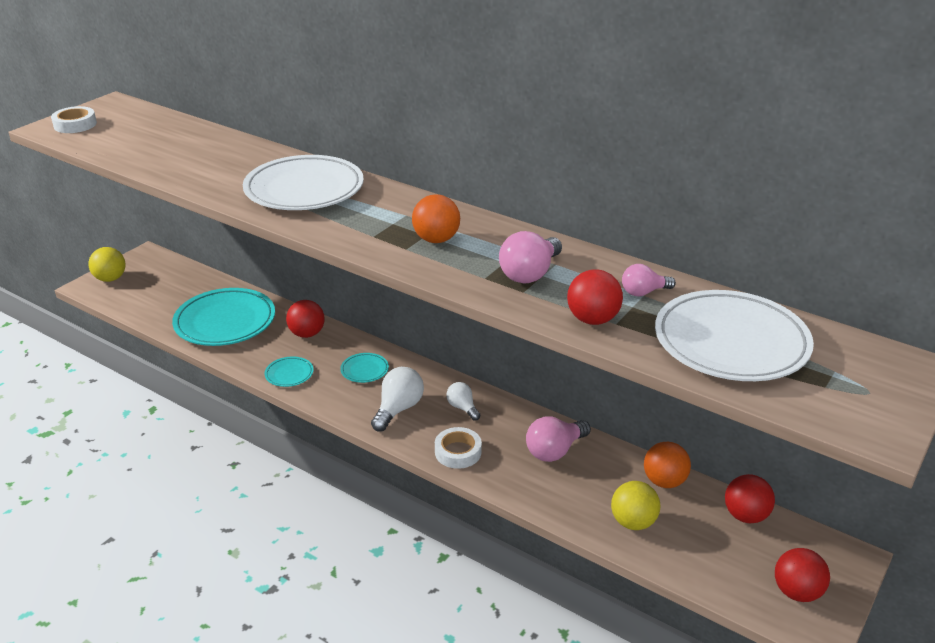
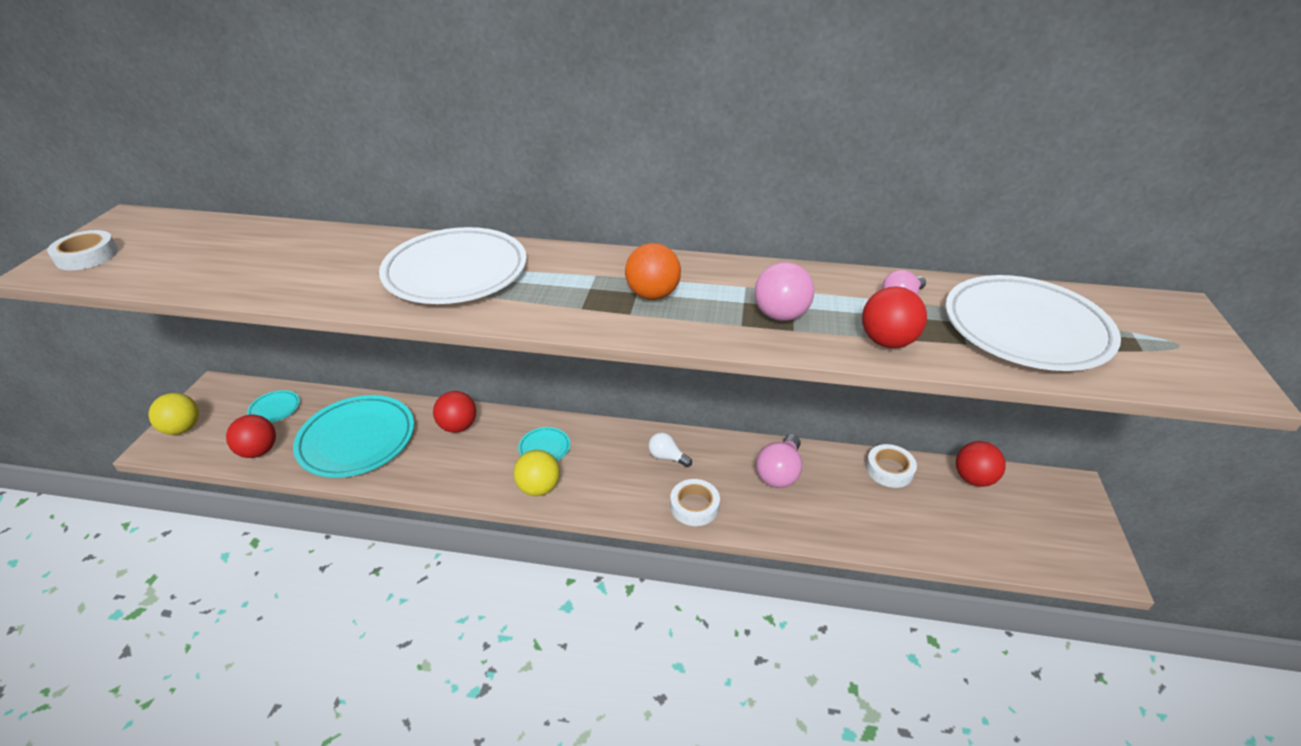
camera: 25 degrees left, 5 degrees up
(289, 374) = (467, 478): turquoise plate -> turquoise plate (275, 409)
(398, 409) = (606, 480): white light bulb -> none
(633, 522) = (895, 521): yellow ball -> yellow ball (539, 488)
(664, 481) = (889, 469): orange ball -> white tape
(797, 592) = (1064, 537): red ball -> red ball (259, 451)

